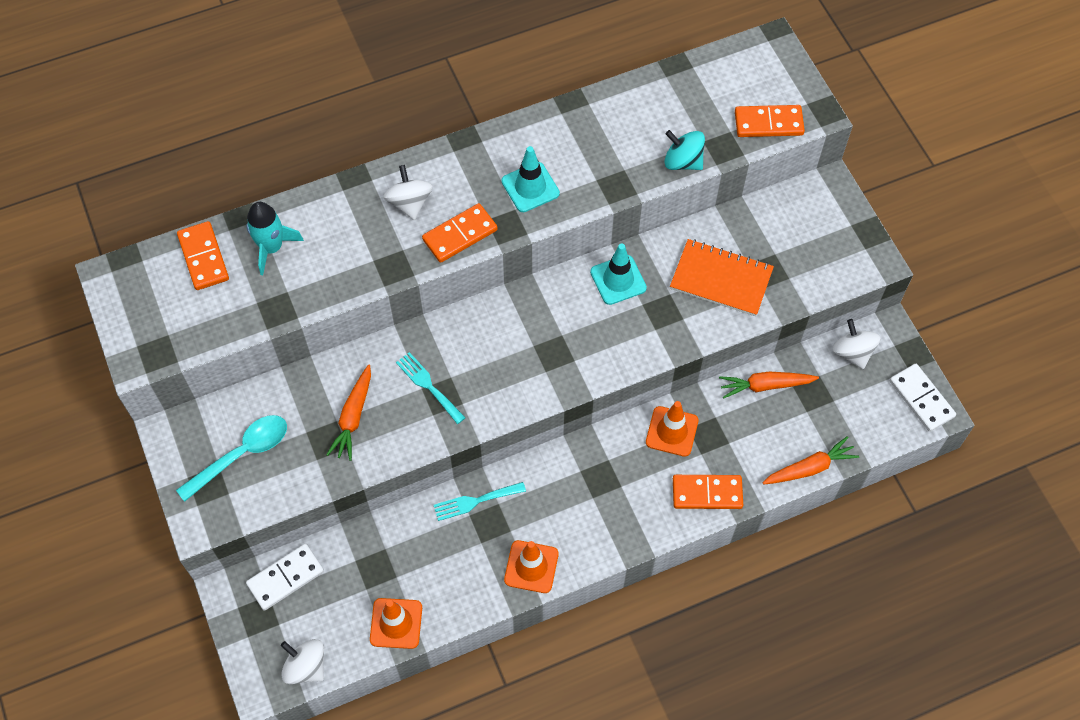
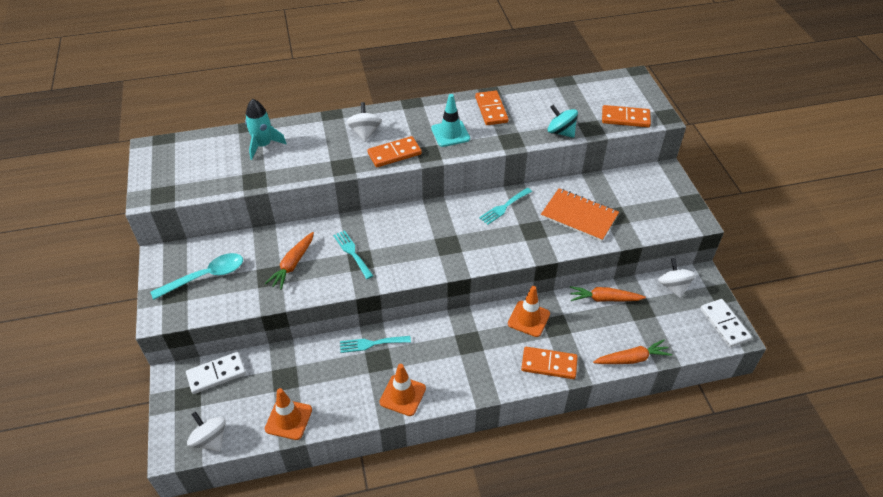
camera: 10 degrees right, 15 degrees down
(203, 257) = (216, 145): orange domino -> orange domino (491, 110)
(618, 280) = (504, 207): turquoise traffic cone -> turquoise fork

